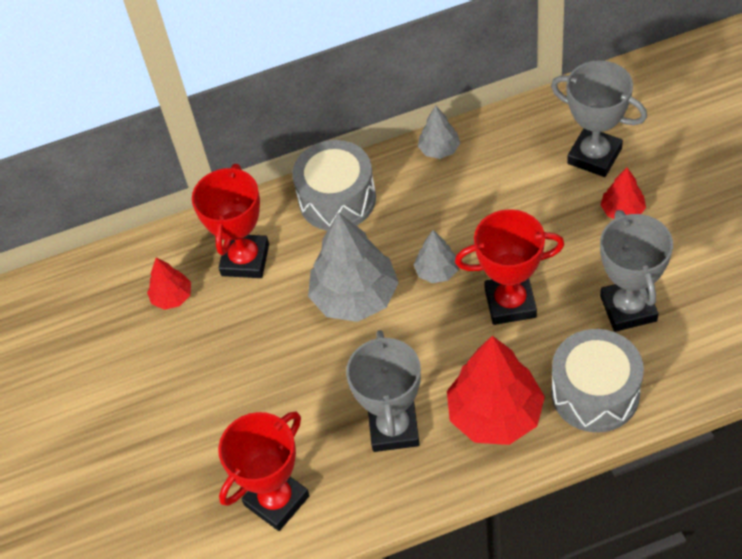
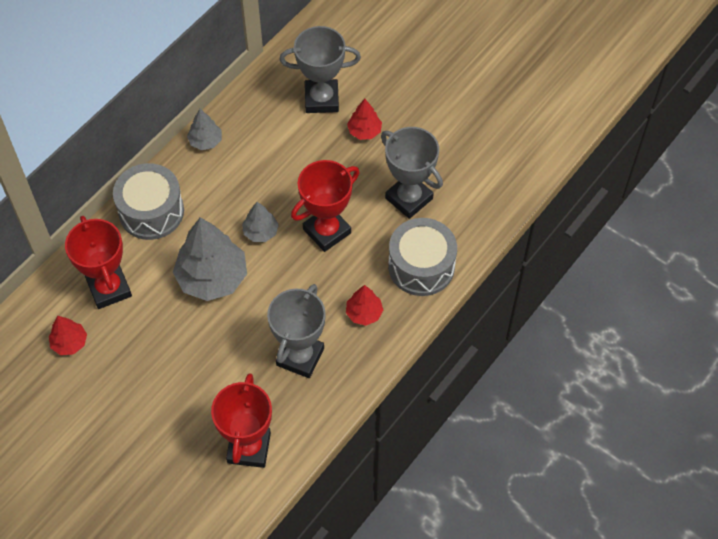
camera: 40 degrees left, 5 degrees up
(394, 428) = (300, 357): grey trophy -> grey trophy turned 60 degrees clockwise
(495, 415) = (364, 313): red tree -> red tree, size x0.51

